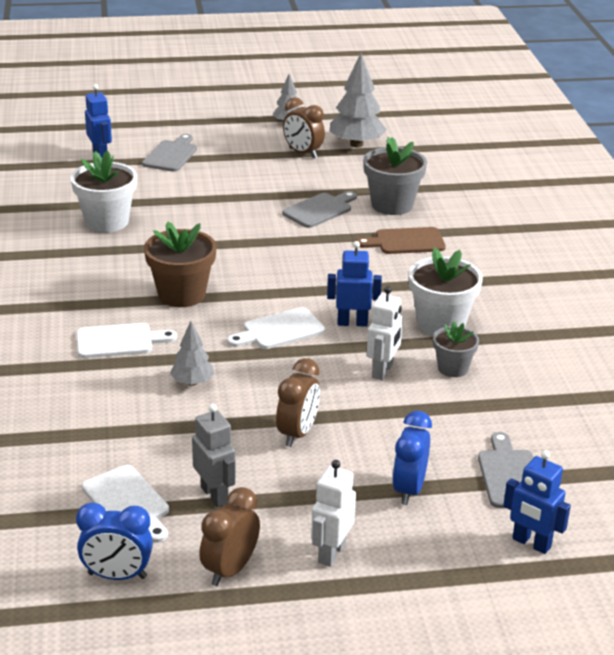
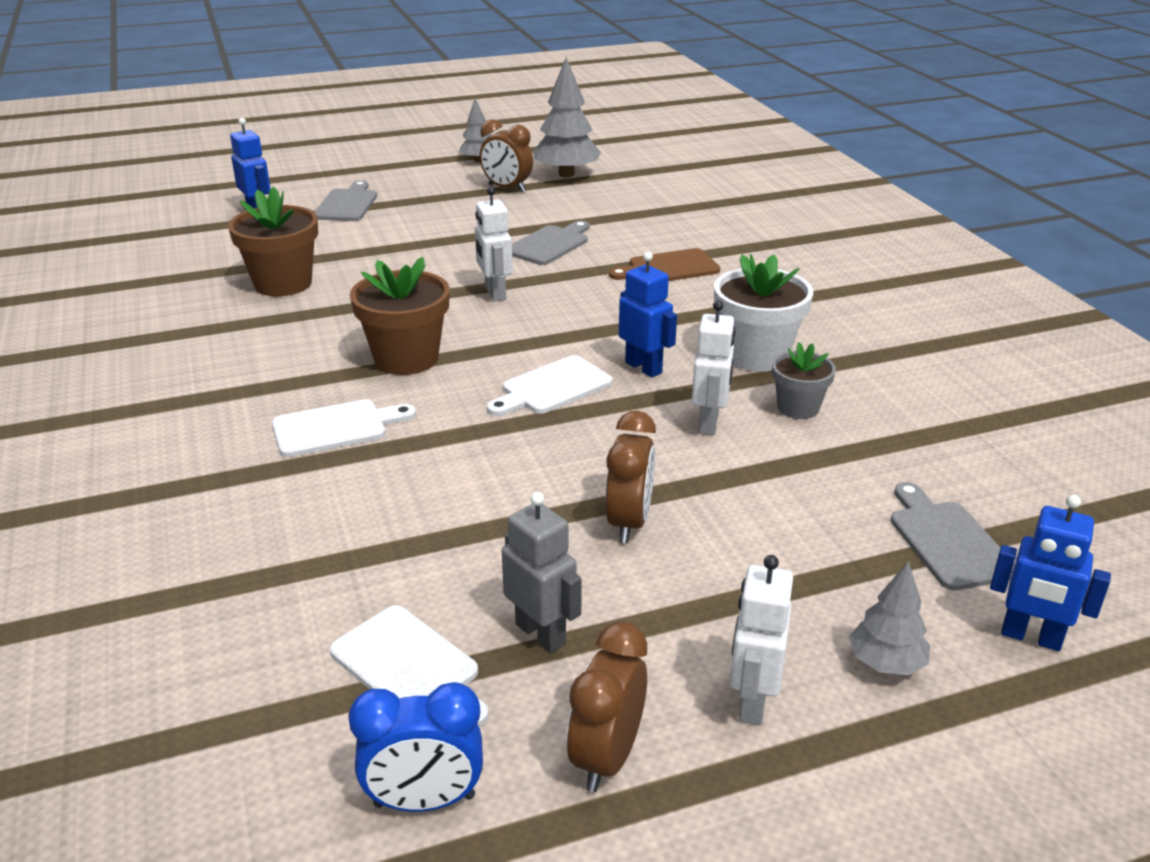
camera: 10 degrees left, 0 degrees up
(107, 222) = (283, 283): white flower pot -> brown flower pot
(192, 382) = (455, 470): grey tree -> grey tree (886, 663)
(262, 248) = (495, 293): none -> white robot
(352, 323) = (643, 367): blue robot -> blue robot turned 60 degrees clockwise
(392, 205) = (635, 231): grey flower pot -> none
(409, 489) = (820, 582): blue clock -> none

